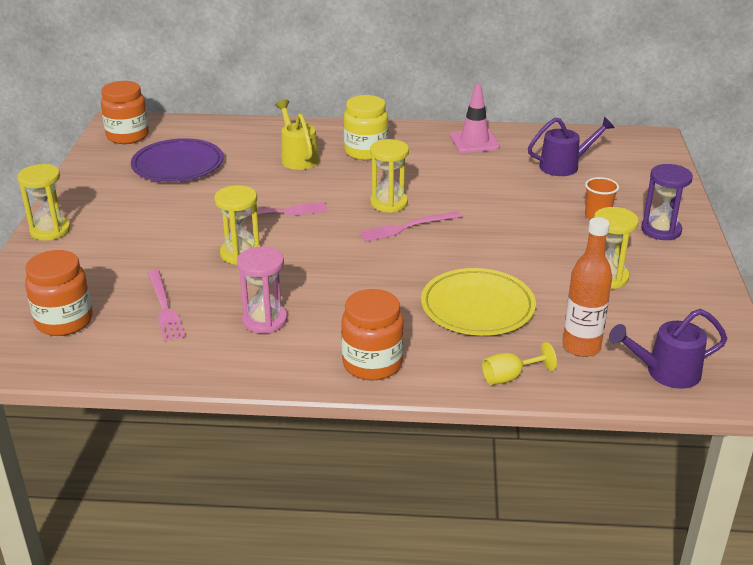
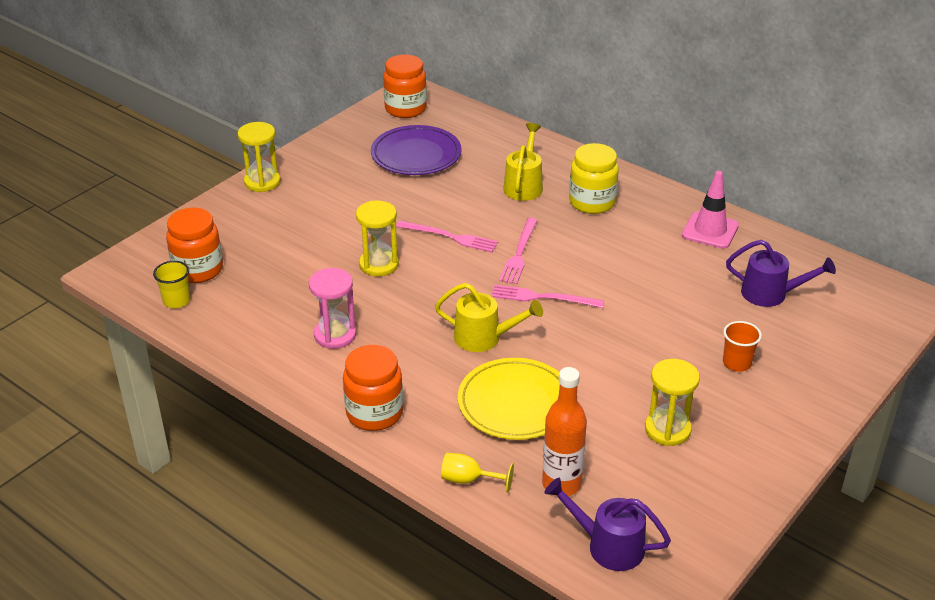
camera: 35 degrees right, 5 degrees up
(71, 355) = (176, 301): none -> yellow cup
(164, 307) = (276, 289): pink fork -> pink fork (519, 253)
(389, 203) = (553, 266): yellow hourglass -> none
(396, 272) = (485, 338): none -> yellow watering can
(661, 230) = (784, 406): purple hourglass -> none

